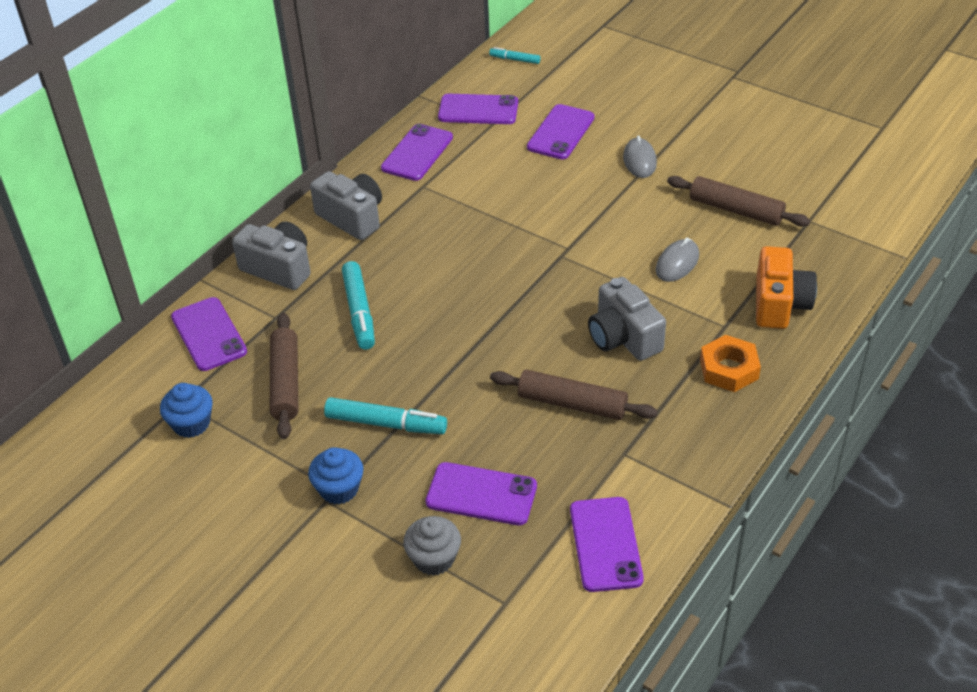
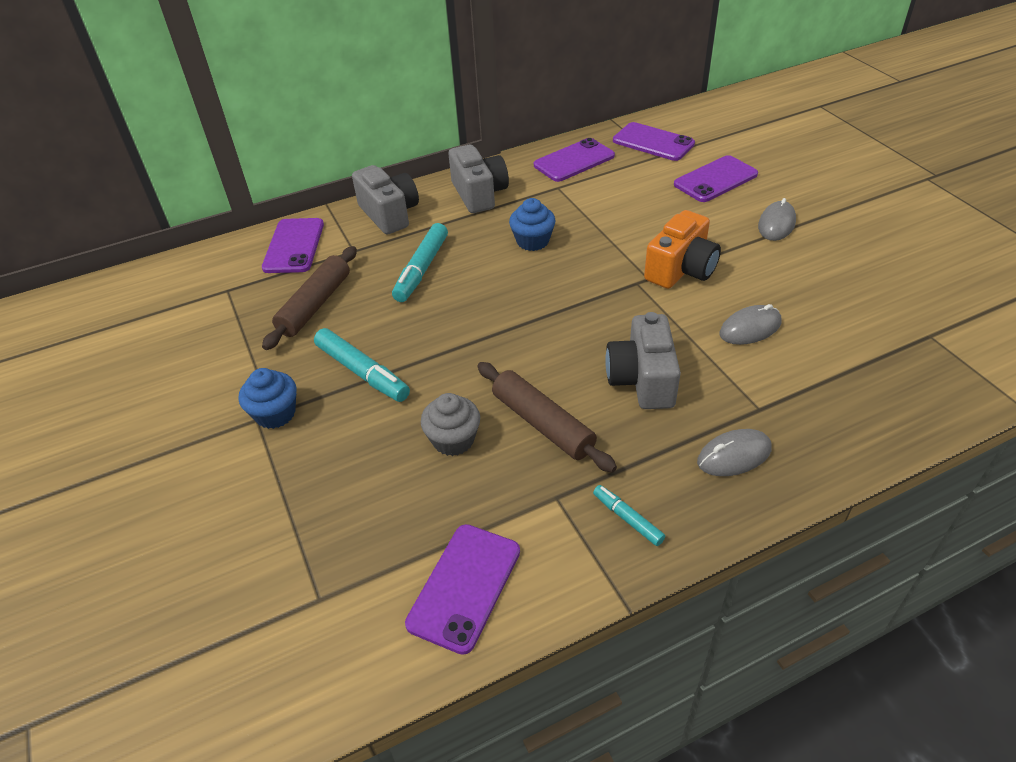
camera: 30 degrees right, 0 degrees up
(191, 424) = (218, 310): blue cupcake -> blue cupcake (532, 241)
(434, 559) = (295, 518): grey cupcake -> grey cupcake (453, 440)
(481, 494) = (388, 475): purple phone -> none
(515, 60) = (716, 113): turquoise marker -> turquoise marker (627, 519)
(729, 369) = (734, 455): orange nut -> grey mouse
(736, 210) = (850, 299): brown rolling pin -> none
(779, 304) = (839, 409): orange camera -> orange camera (681, 269)

